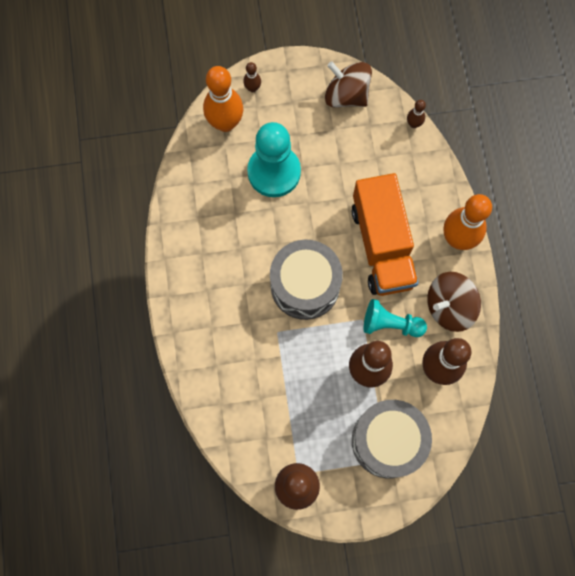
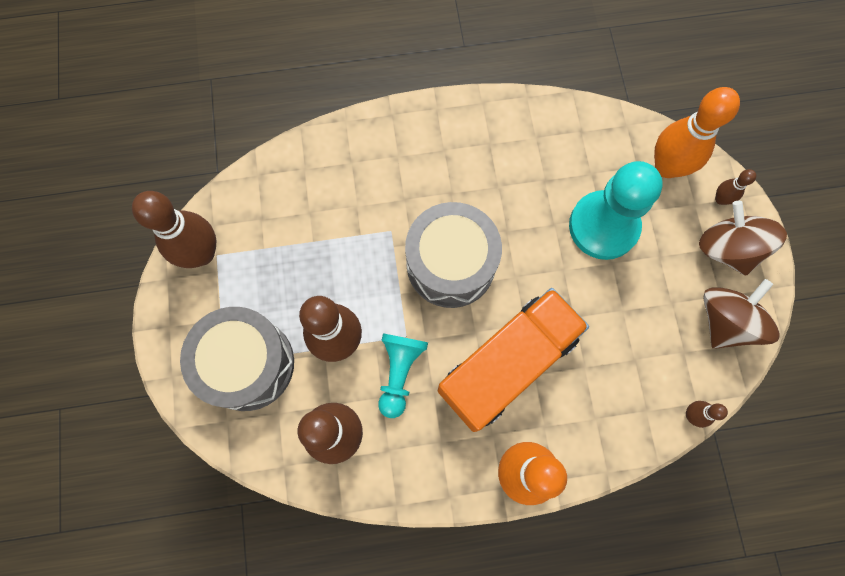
camera: 90 degrees right, 0 degrees up
(382, 245) = (507, 364): orange truck -> orange truck turned 150 degrees clockwise
(449, 307) = (423, 453): brown spinning top -> brown spinning top (727, 248)

